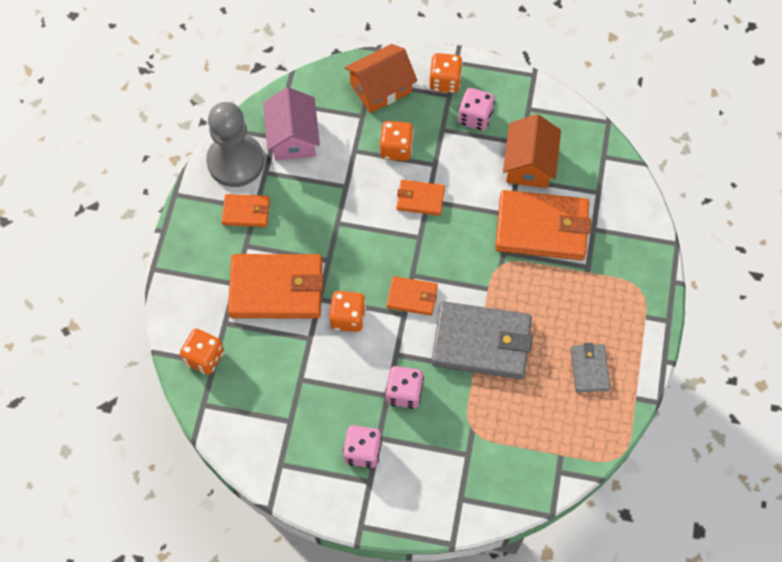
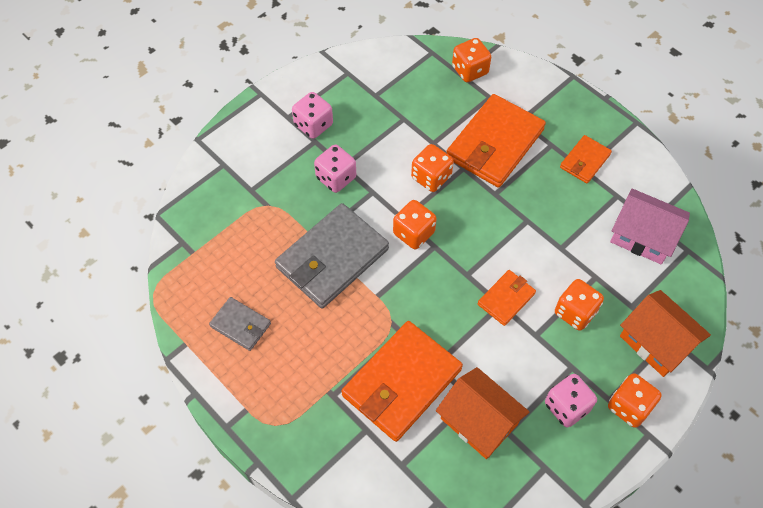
camera: 125 degrees right, 5 degrees down
(235, 161) = (643, 179): grey pawn -> none
(381, 88) = (656, 342): orange house -> orange house turned 45 degrees counterclockwise
(412, 297) = (413, 233): orange wallet -> orange dice

